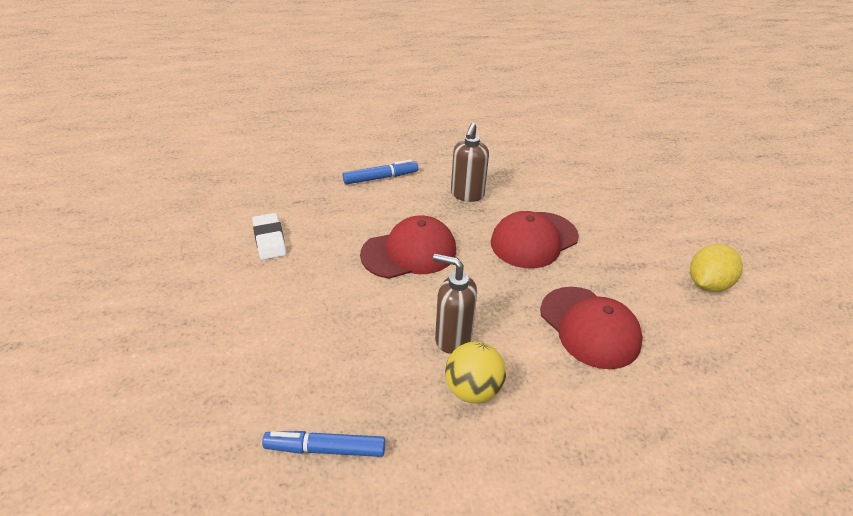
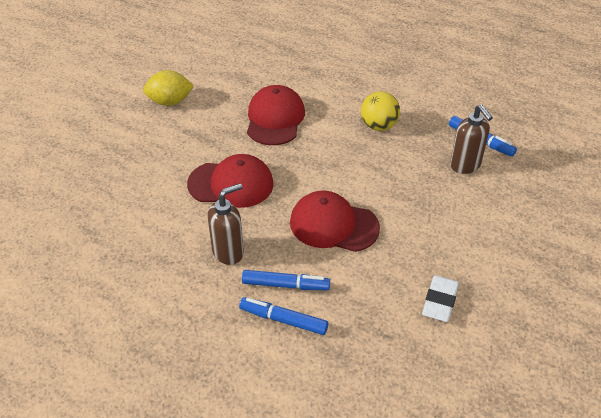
camera: 140 degrees left, 5 degrees up
(401, 195) = (285, 285): none -> blue marker
(452, 338) = (363, 154): brown soap dispenser -> brown soap dispenser (465, 165)

